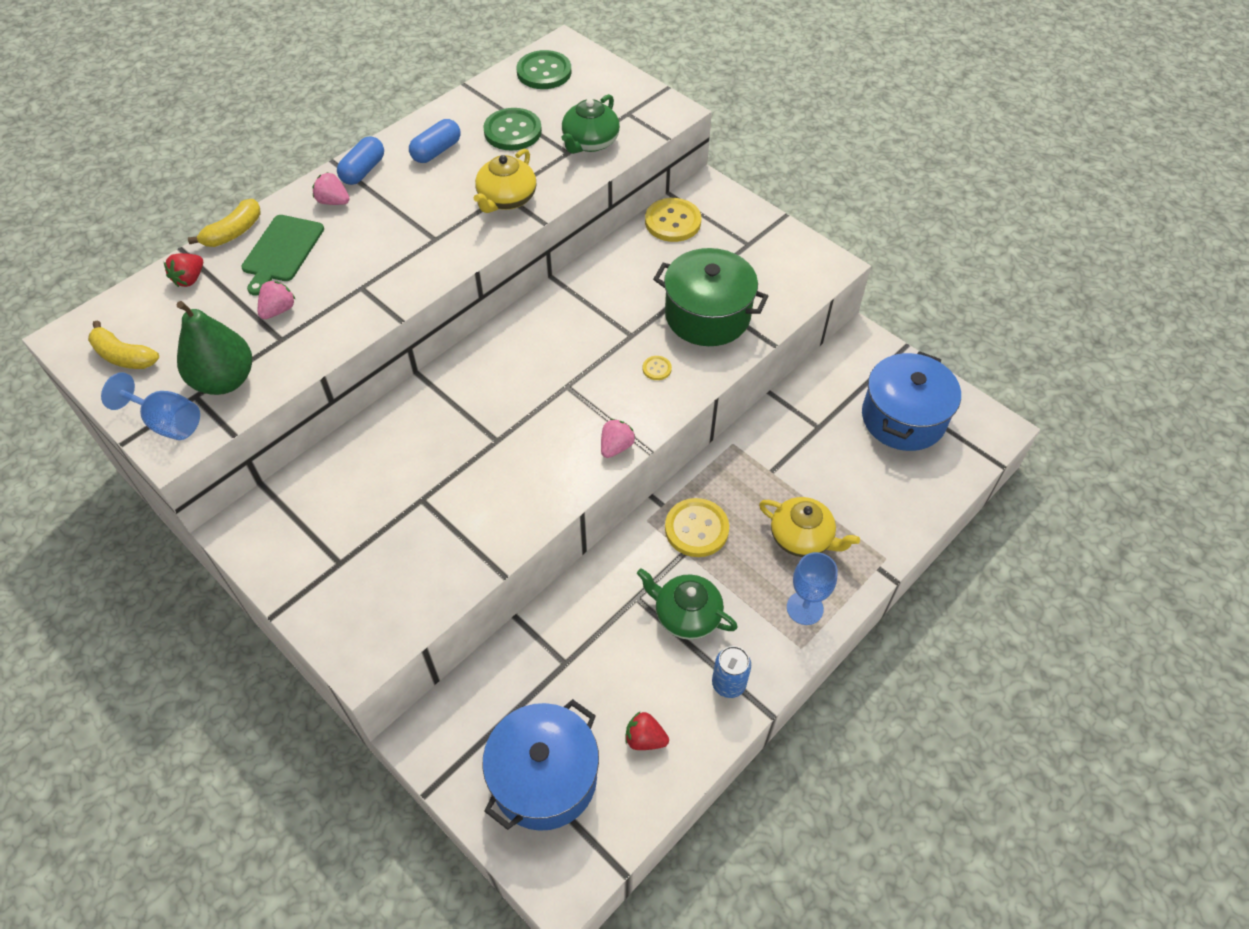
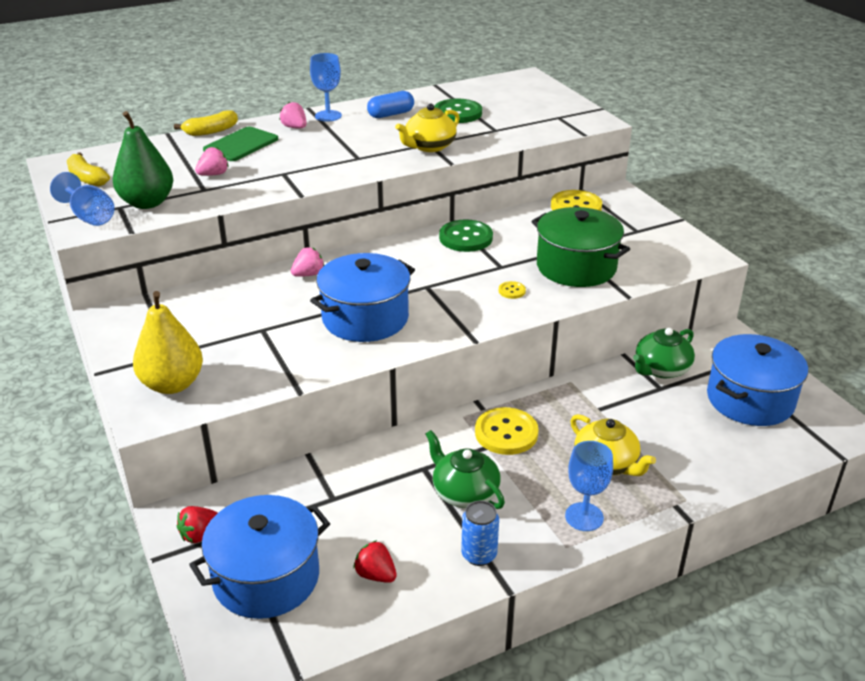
camera: 20 degrees right, 20 degrees down
(190, 279) = (162, 148): red strawberry -> red strawberry (199, 534)
(363, 171) = (328, 116): blue capsule -> blue goblet
(363, 607) = (172, 384): none -> yellow pear
(523, 451) = (365, 318): none -> blue pot
(544, 72) = (503, 87): green button -> green button (466, 238)
(590, 142) = (517, 127): green teapot -> green teapot (661, 369)
(616, 447) = (447, 332): pink strawberry -> pink strawberry (308, 274)

